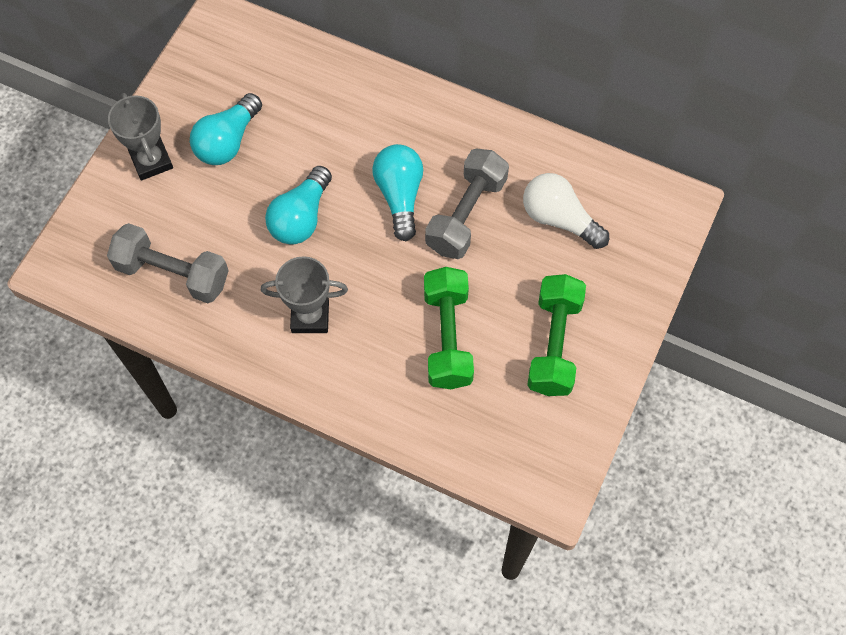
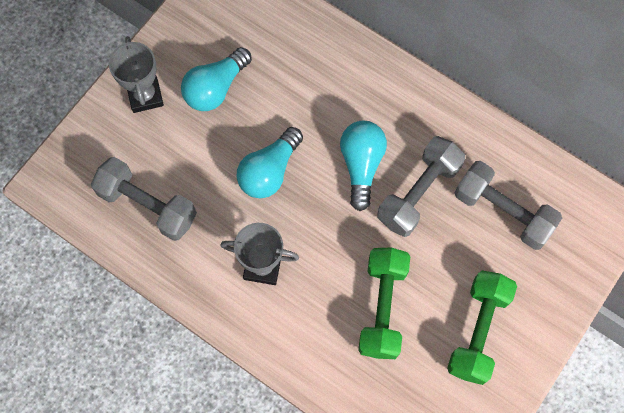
camera: 10 degrees right, 5 degrees up
(559, 219) = (503, 212): white light bulb -> grey dumbbell

